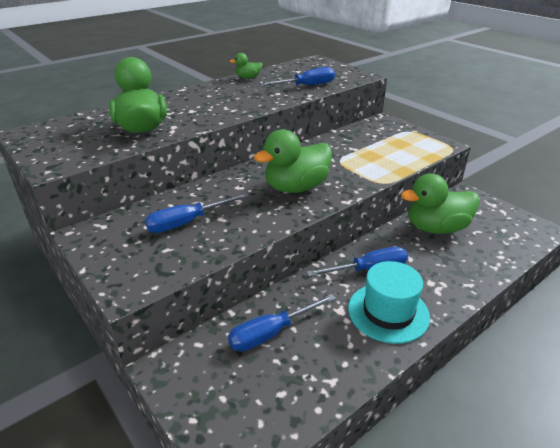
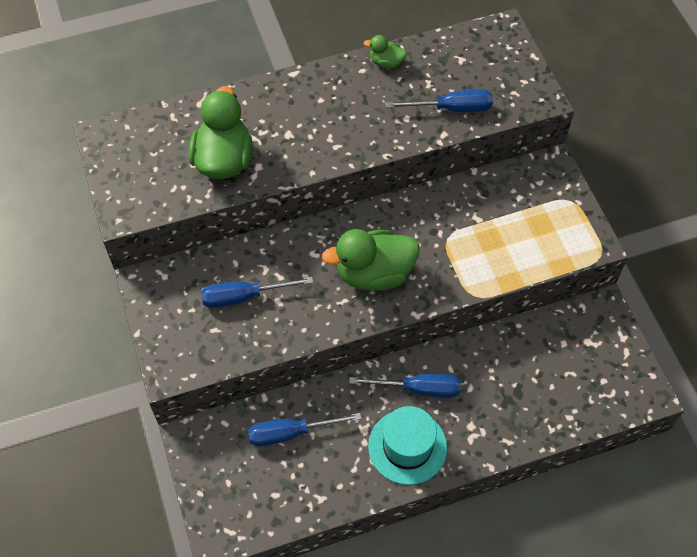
camera: 20 degrees right, 25 degrees up
(436, 228) = (527, 353): green duck -> none

